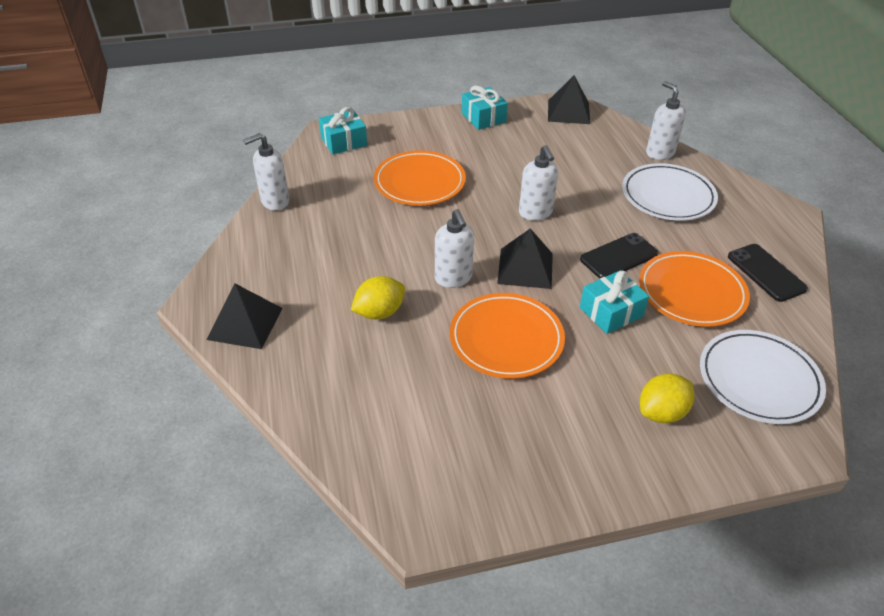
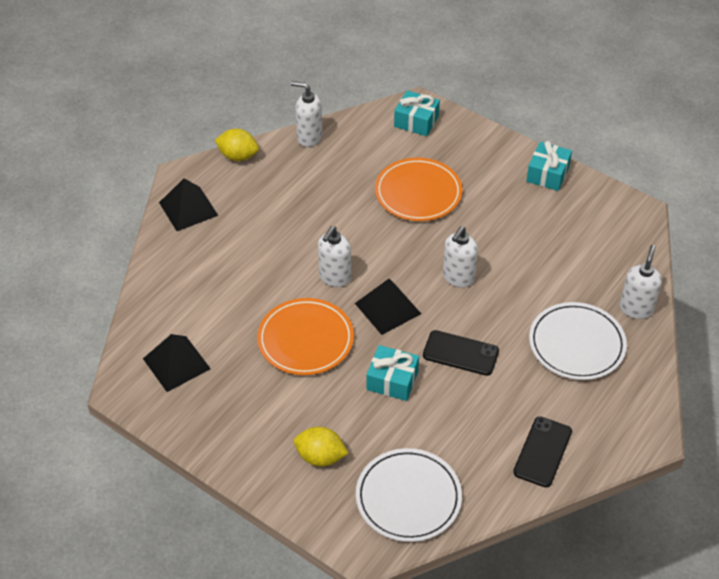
camera: 50 degrees right, 5 degrees up
(379, 312) = (263, 262): yellow lemon -> yellow lemon (238, 156)
(568, 112) = (625, 219): black pyramid -> black pyramid (176, 363)
(691, 292) = (465, 416): orange plate -> none

